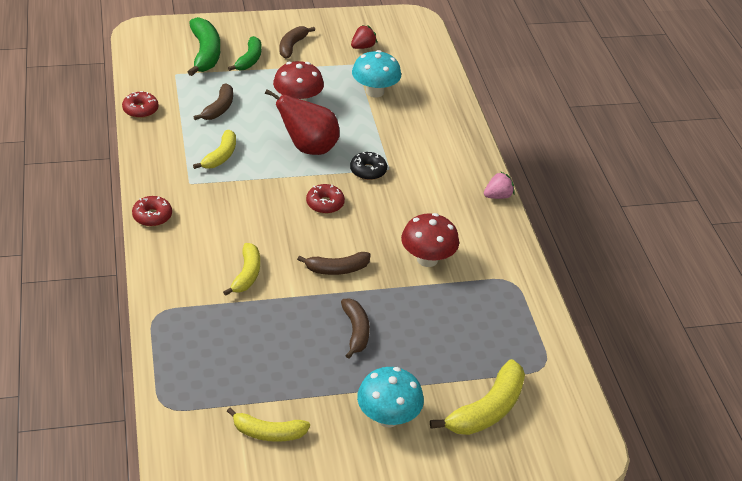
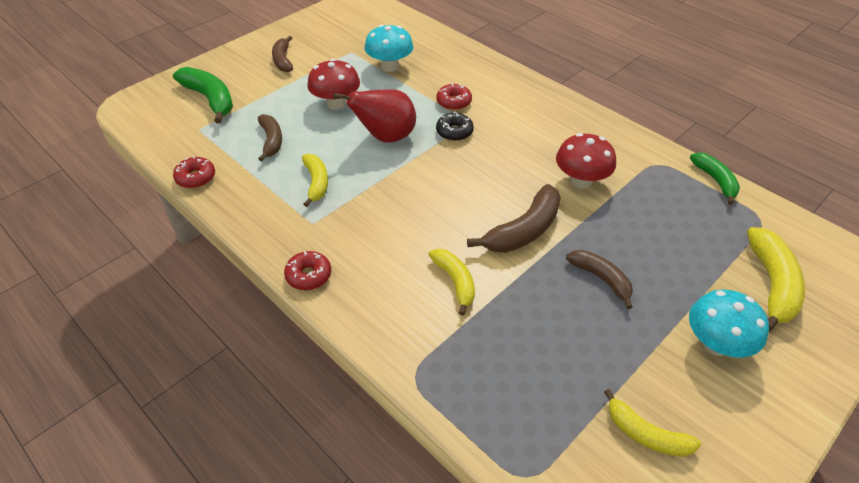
camera: 30 degrees left, 5 degrees up
(249, 60) = (257, 87): green banana -> green banana (715, 180)
(268, 433) = (646, 434): yellow banana -> yellow banana turned 60 degrees clockwise
(325, 204) = (451, 178): red donut -> red donut (454, 102)
(337, 269) = (524, 230): brown banana -> brown banana, size x1.54
(363, 47) = (342, 36): red strawberry -> none
(497, 196) = (570, 102): pink strawberry -> none

